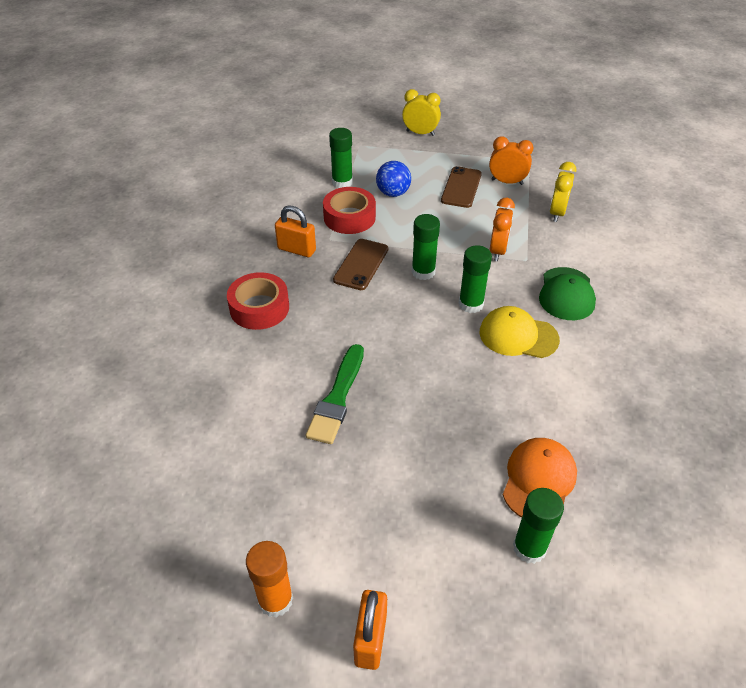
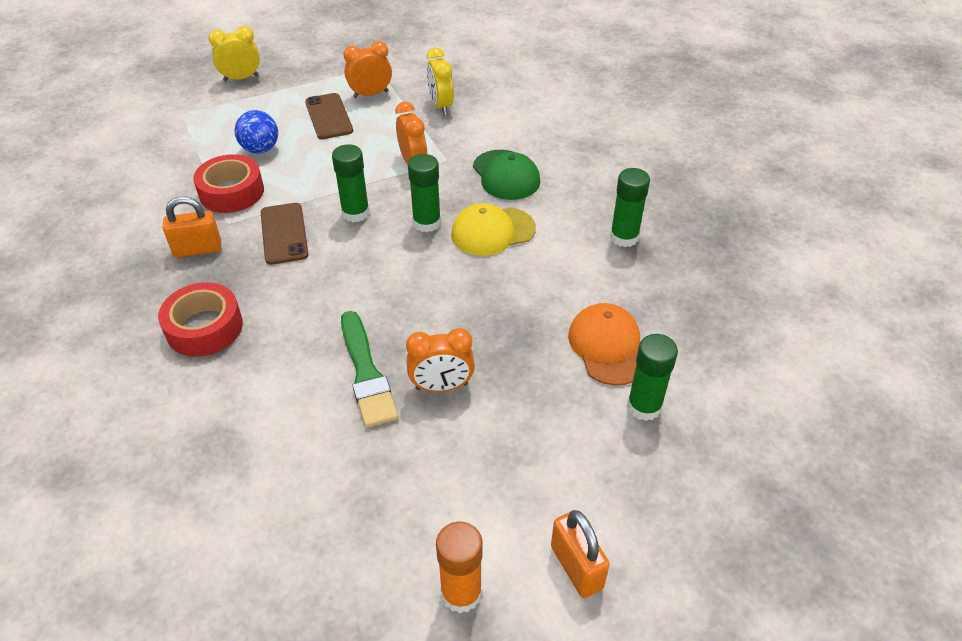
camera: 35 degrees left, 0 degrees up
(342, 182) = (193, 159): green glue stick -> green glue stick (624, 237)
(382, 438) = (441, 386): none -> orange clock

